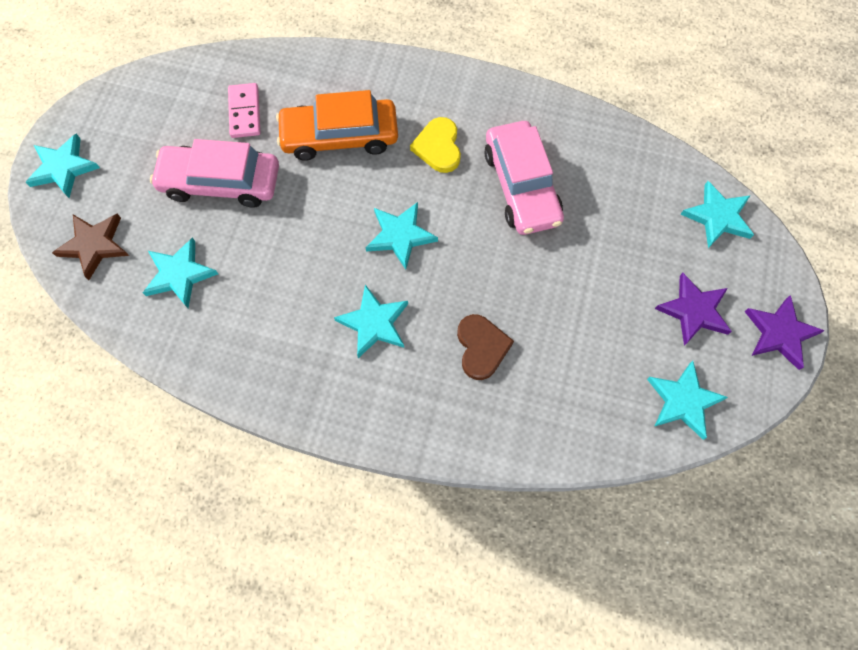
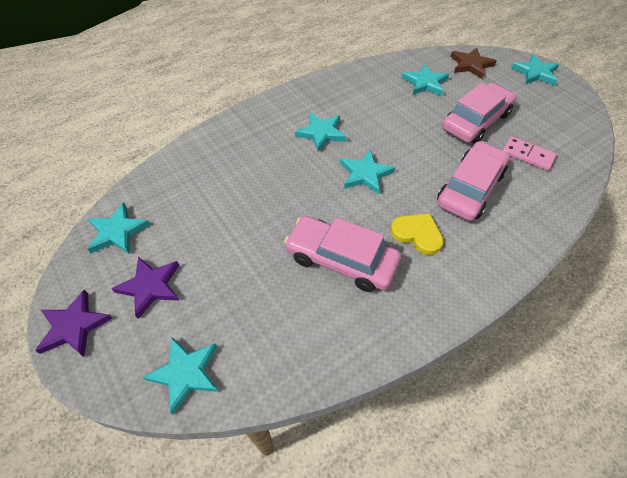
camera: 130 degrees right, 15 degrees down
(340, 136) = (470, 188): orange car -> pink car
(481, 347) = (258, 165): brown heart -> none

